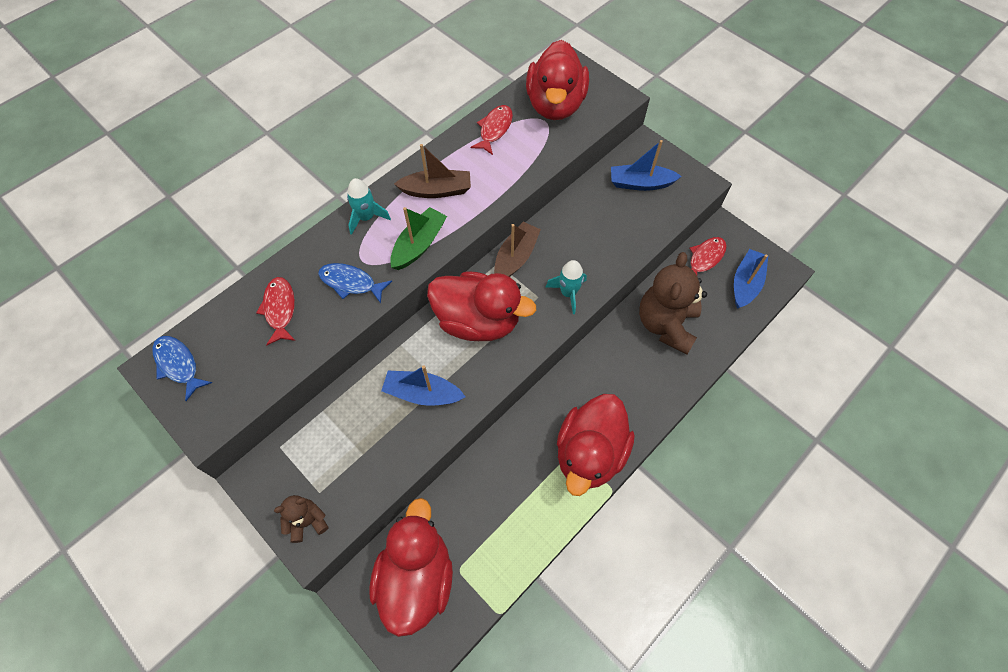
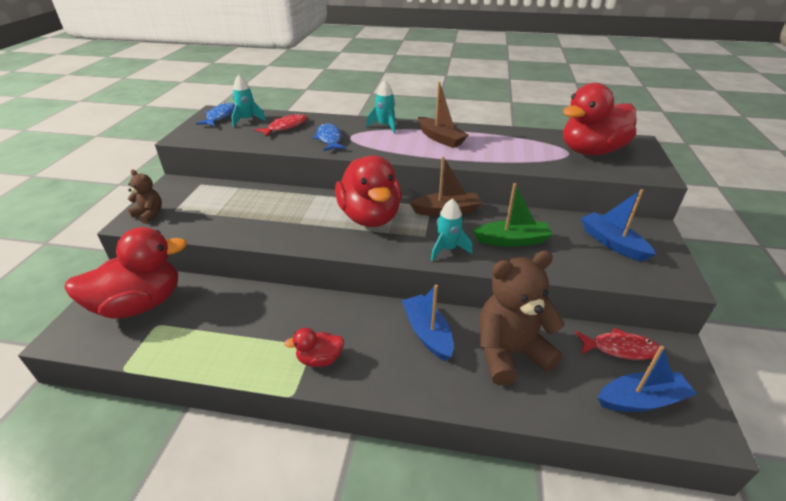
camera: 55 degrees right, 25 degrees down
(221, 339) = (247, 120): none -> turquoise rocket
(419, 245) = (388, 148): green boat -> green boat (512, 240)
(423, 393) = (284, 218): blue boat -> blue boat (427, 333)
(494, 129) = (525, 138): red fish -> none
(589, 453) = (319, 359): red duck -> red duck, size x0.46

